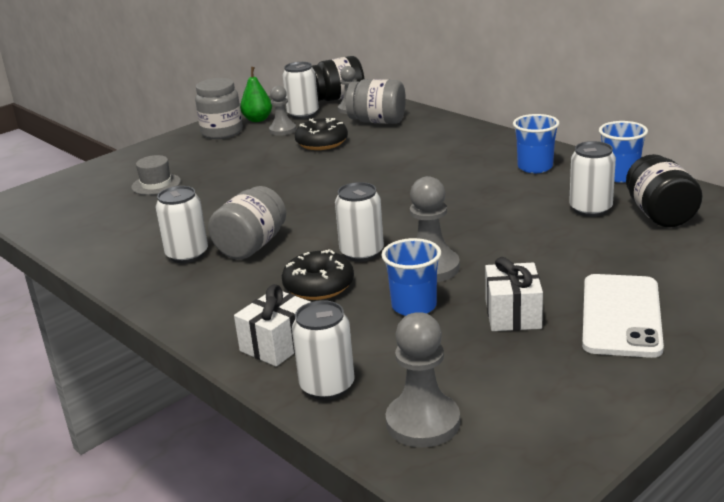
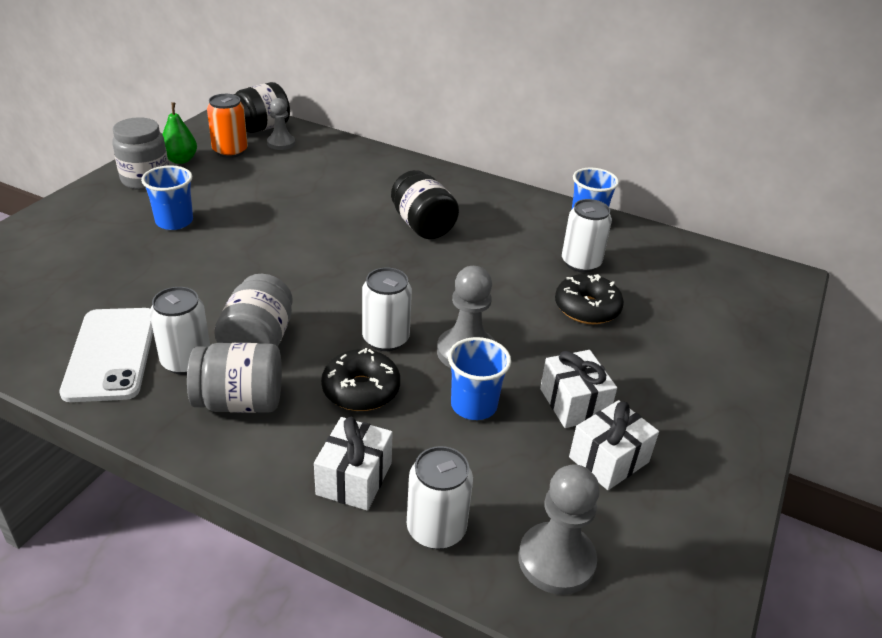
camera: 25 degrees left, 10 degrees up
(156, 184) = (98, 260): grey hat -> none
(282, 130) = (217, 174): grey pawn -> none
(303, 114) = (230, 151): white can -> orange can
(322, 143) = (270, 190): black donut -> black donut (587, 308)
(377, 121) = (318, 159): grey jar -> grey jar (240, 402)
(521, 359) = (609, 460): none -> white gift
(535, 167) = (505, 213): blue cup -> blue cup (174, 221)
(621, 316) = (670, 392): white phone -> white phone (111, 354)
(660, 214) = (644, 265): black jar -> black jar (422, 225)

